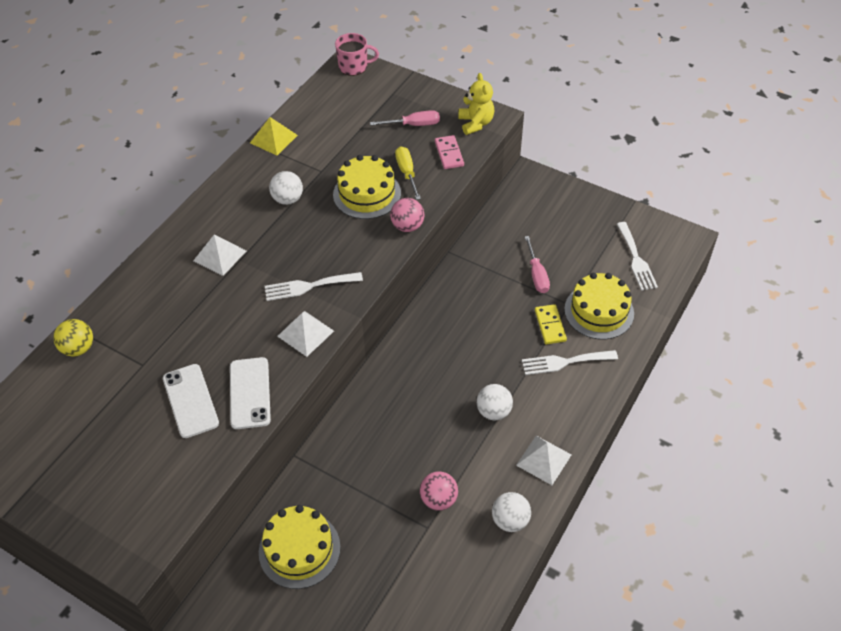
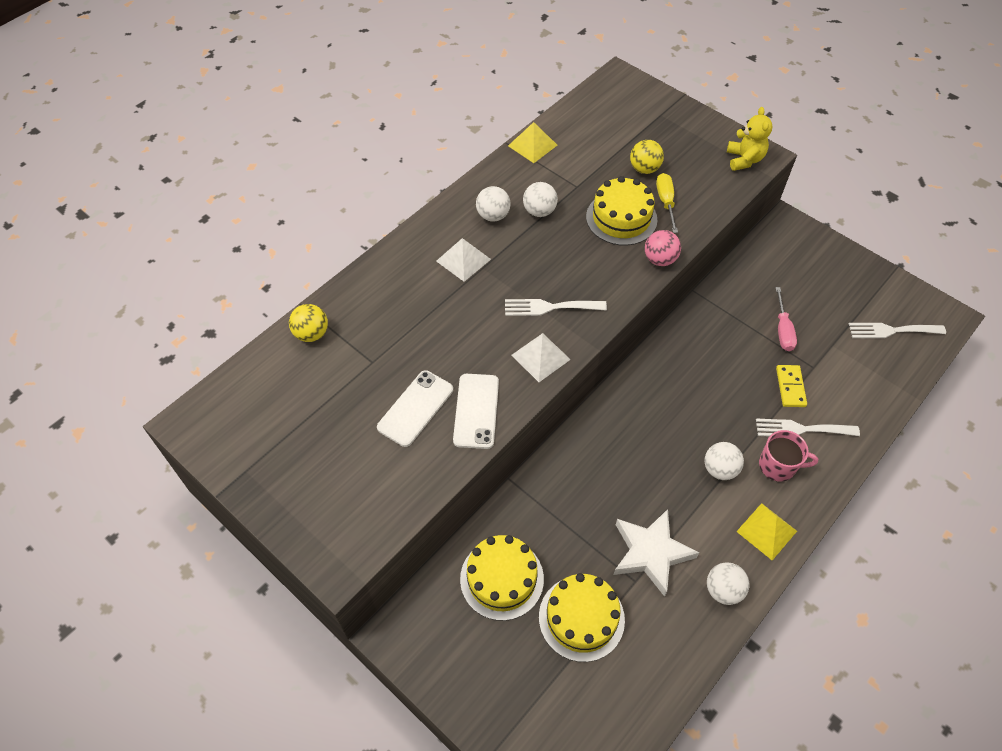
camera: 10 degrees right, 5 degrees up
(190, 401) = (415, 408): white phone -> white phone turned 45 degrees clockwise
(243, 210) = (493, 216): none -> white ball
(354, 67) = (623, 81): pink mug -> pink mug (778, 466)
(383, 145) = (644, 169): none -> yellow ball
(414, 125) = (679, 151): pink screwdriver -> none
(438, 499) = (651, 553): pink ball -> white star
(449, 154) = (712, 188): pink domino -> none
(544, 460) = (766, 531): white pyramid -> yellow pyramid
(599, 311) = (844, 380): yellow cake -> yellow cake (581, 618)
(636, 259) = (891, 330): white fork -> white fork turned 90 degrees clockwise

